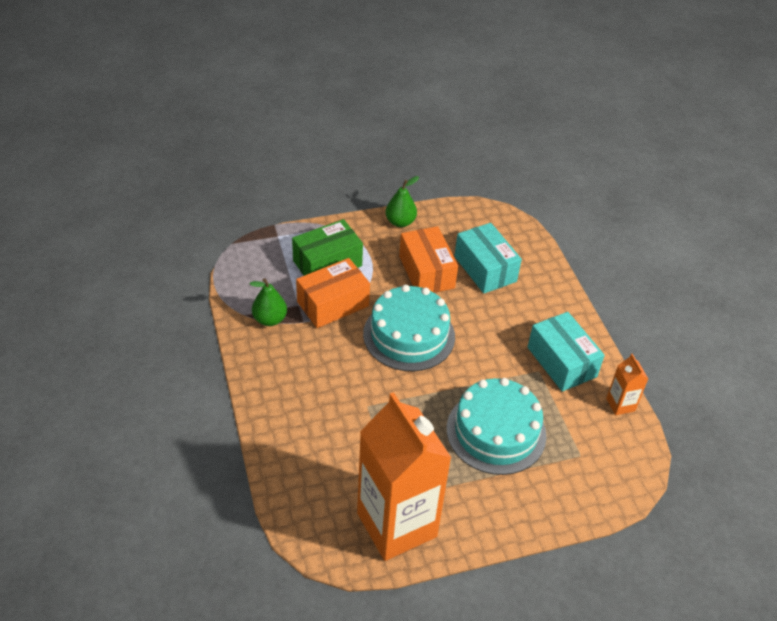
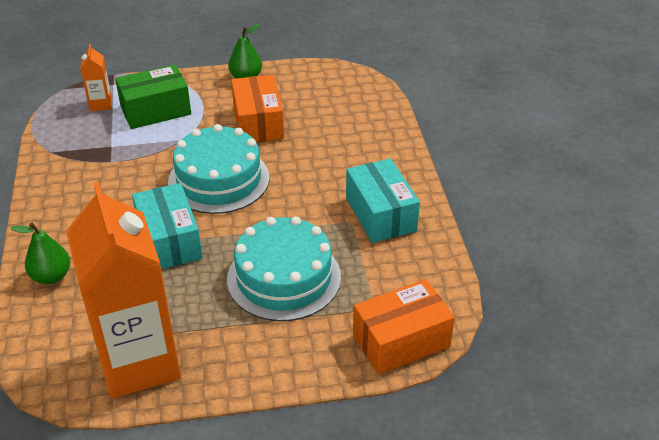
camera: 10 degrees right, 5 degrees down
(270, 319) = (76, 157): green pear -> green pear (51, 276)
(333, 304) = (147, 147): orange box -> orange box (401, 341)
(485, 269) = (323, 123): turquoise box -> turquoise box (169, 241)
(620, 404) = (436, 260): orange carton -> orange carton (101, 104)

